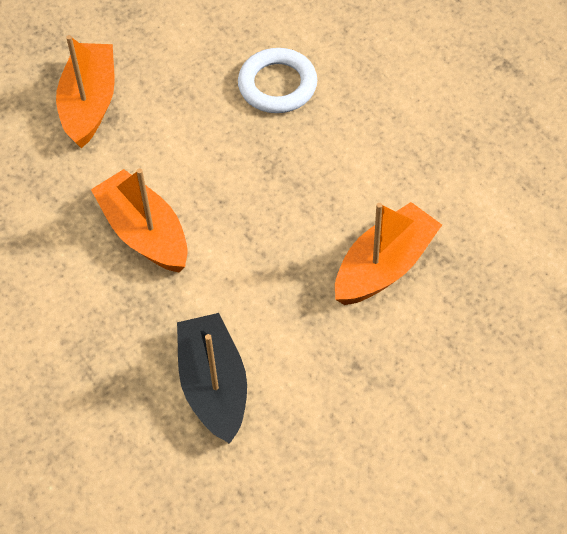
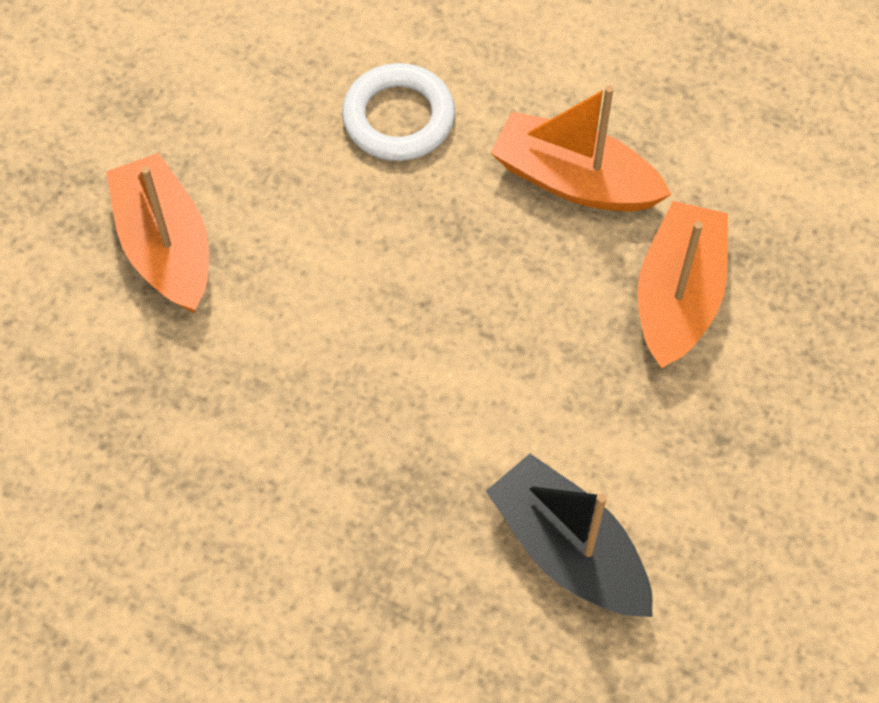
camera: 30 degrees left, 5 degrees up
(144, 233) = (352, 390): orange boat -> orange boat (574, 180)

